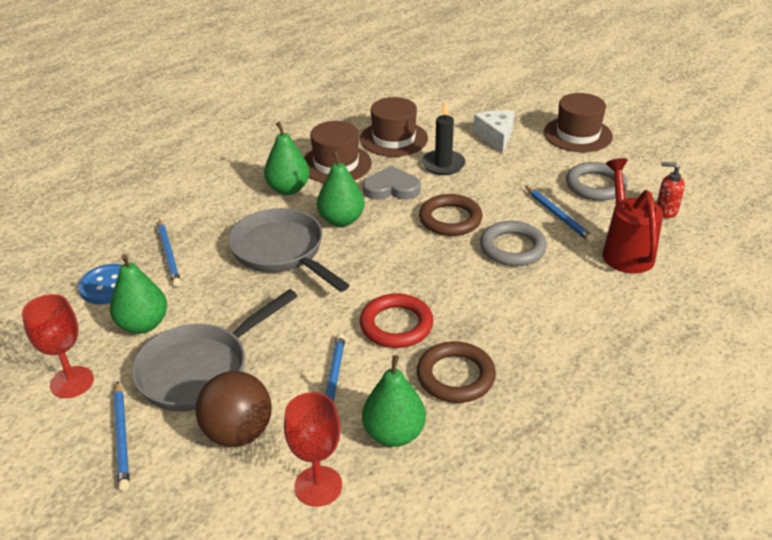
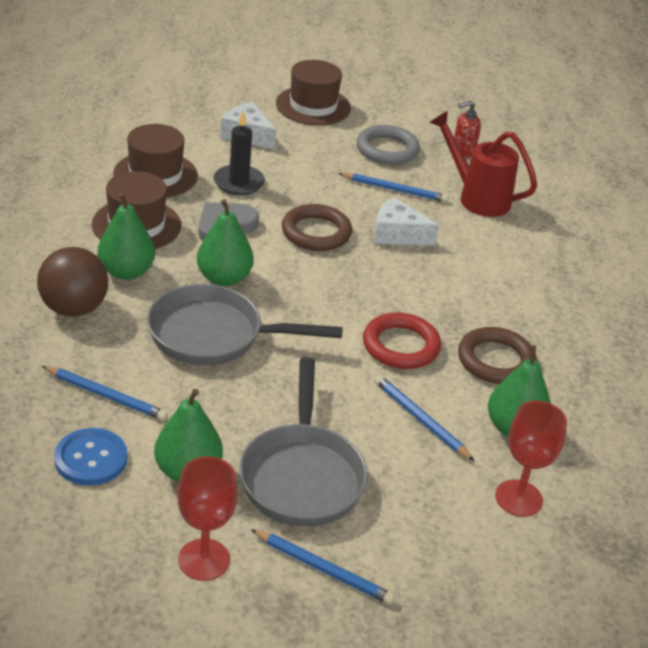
camera: 50 degrees left, 0 degrees up
(238, 433) = (408, 502): brown ball -> brown ball (74, 308)
(512, 248) = (397, 234): grey ring -> white cheese

